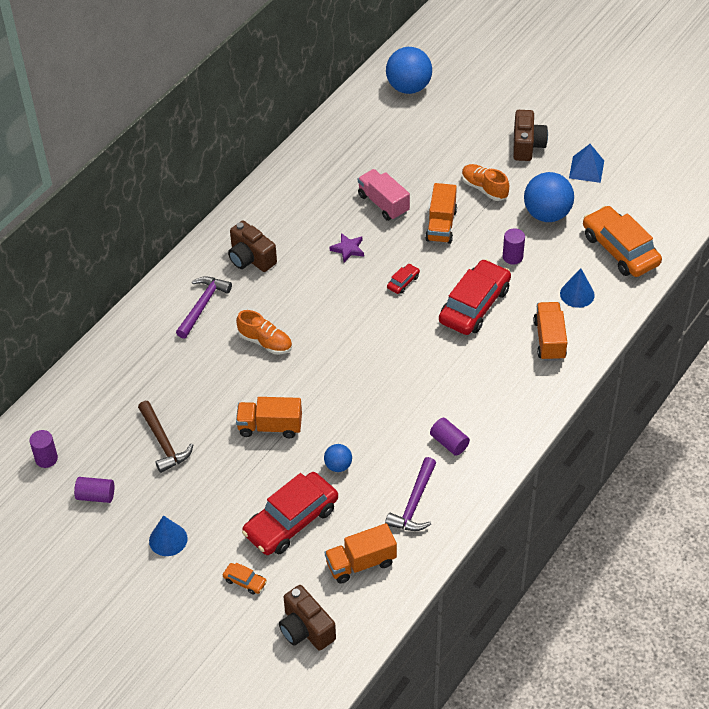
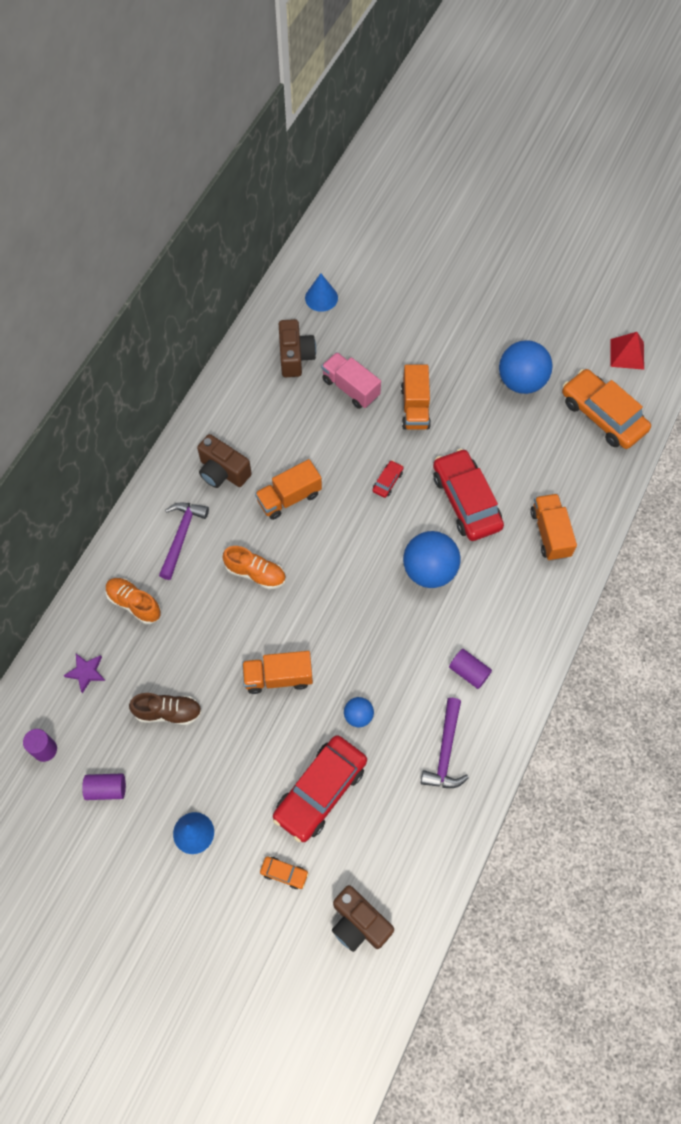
camera: 10 degrees left, 15 degrees up
(163, 442) = (168, 712): brown hammer -> brown shoe
(348, 249) = (323, 448): purple star -> purple star (86, 672)
(361, 563) = (402, 833): orange truck -> orange truck (289, 497)
(408, 87) = (353, 243): blue ball -> blue ball (429, 570)
(474, 305) = (466, 501): red car -> red car turned 45 degrees counterclockwise
(484, 188) = (452, 358): orange shoe -> orange shoe (134, 604)
(512, 257) = (495, 437): purple cylinder -> none
(527, 145) = (486, 301): brown camera -> brown camera (295, 357)
(577, 294) = (568, 474): blue cone -> blue cone (321, 298)
(586, 169) = (552, 322): blue pyramid -> none
(654, 202) = (627, 354): none -> red pyramid

